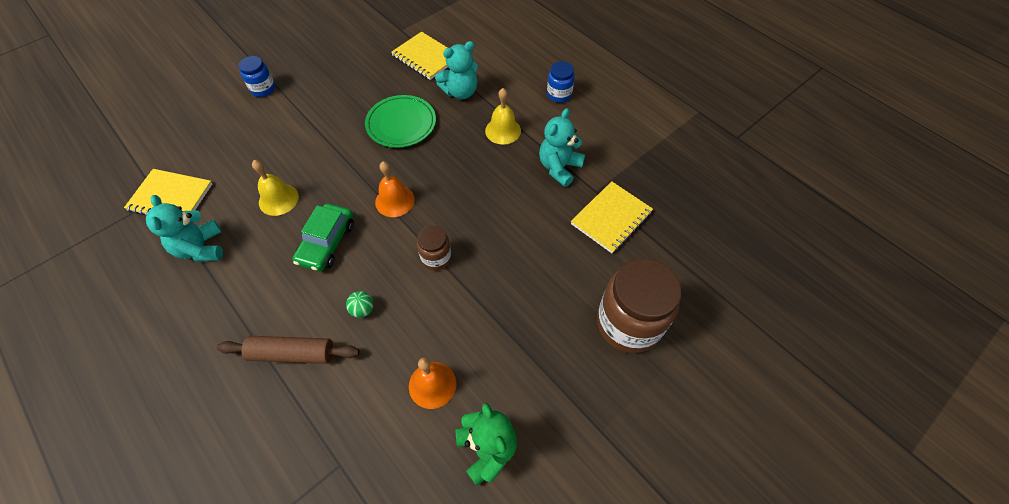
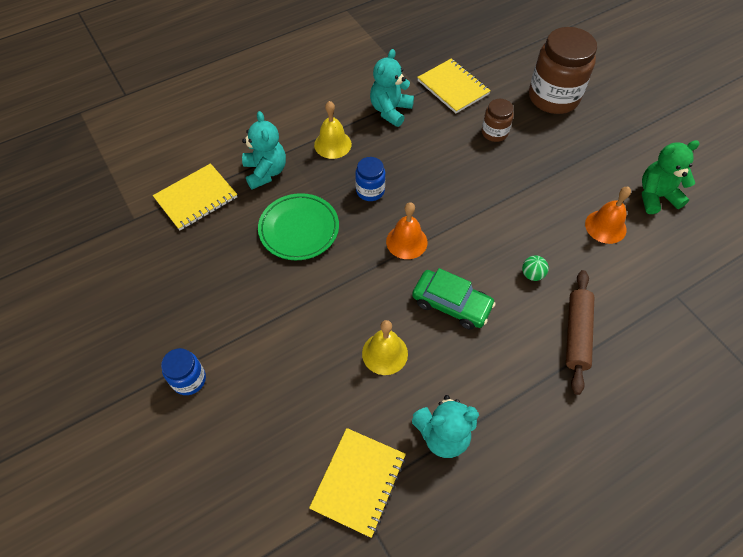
camera: 80 degrees left, 0 degrees up
(436, 258) = (480, 213): brown jar -> brown jar (494, 133)
(559, 94) = (295, 95): blue jar -> blue jar (370, 191)
(559, 168) = (390, 110): turquoise teddy bear -> turquoise teddy bear turned 75 degrees clockwise

